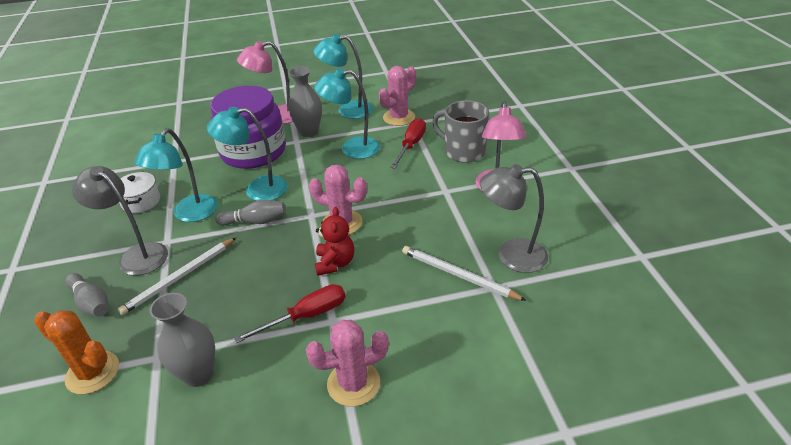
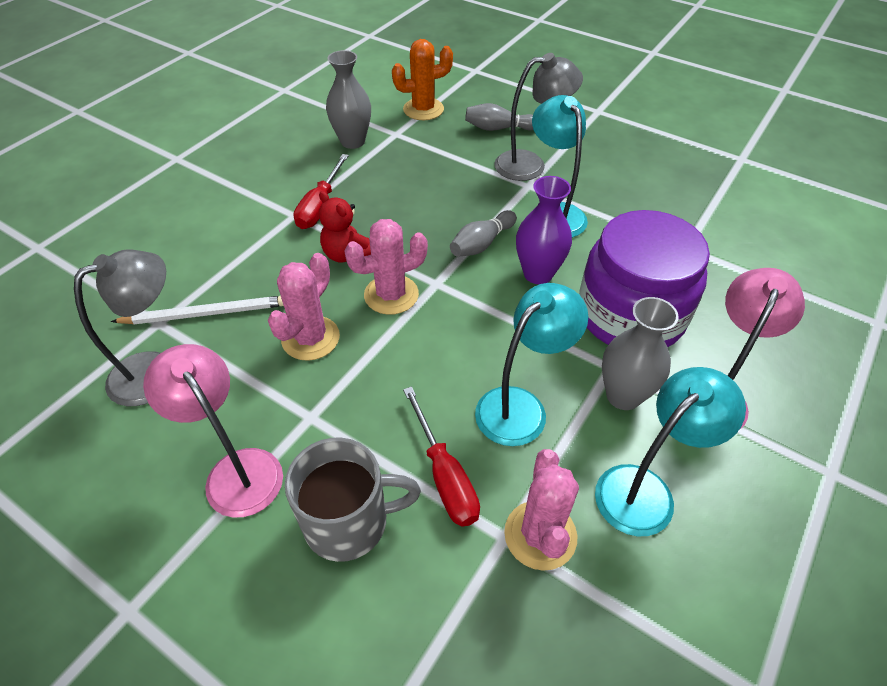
camera: 135 degrees right, 10 degrees up
(141, 201) = (620, 196): white pot -> none
(179, 277) = (465, 172): white pencil -> none
(257, 189) = (538, 274): turquoise lamp -> purple vase
(353, 383) = (232, 191): pink cactus -> pink cactus (310, 338)

